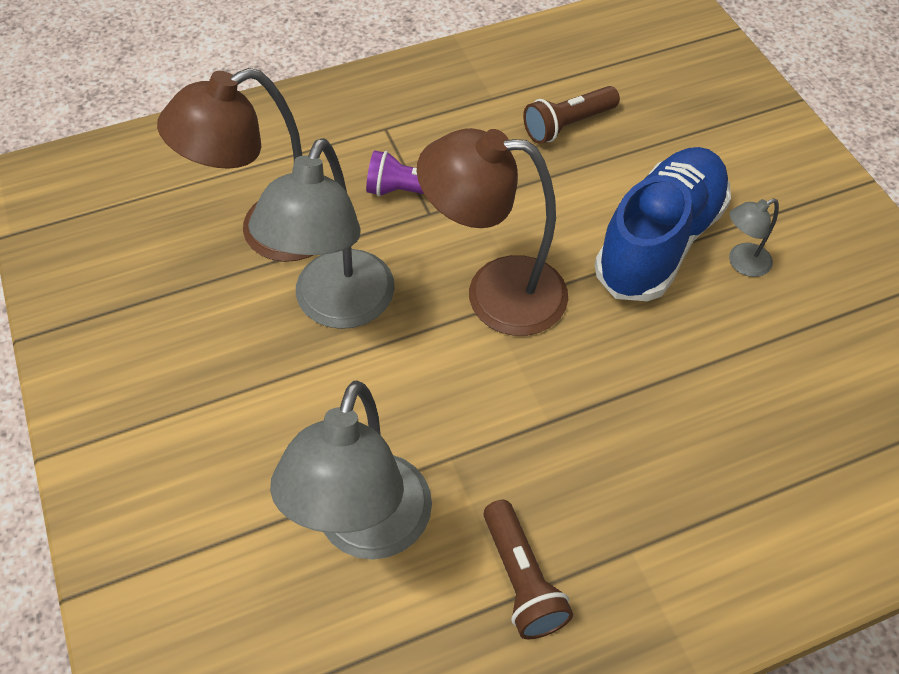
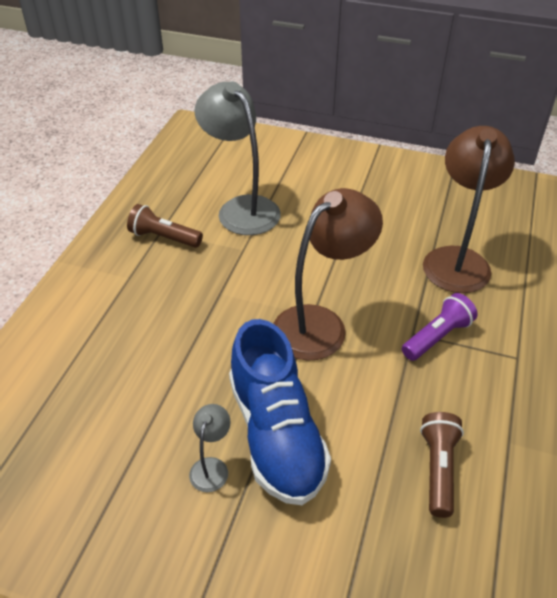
camera: 130 degrees right, 10 degrees down
(337, 307) = (375, 258): grey lamp -> none

